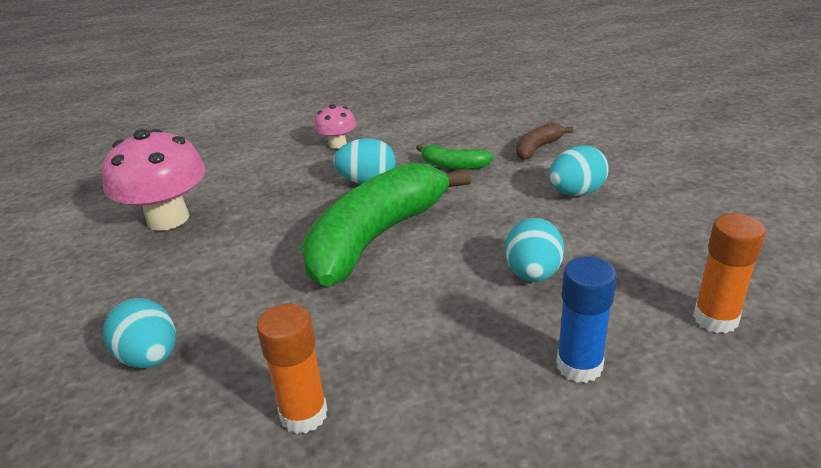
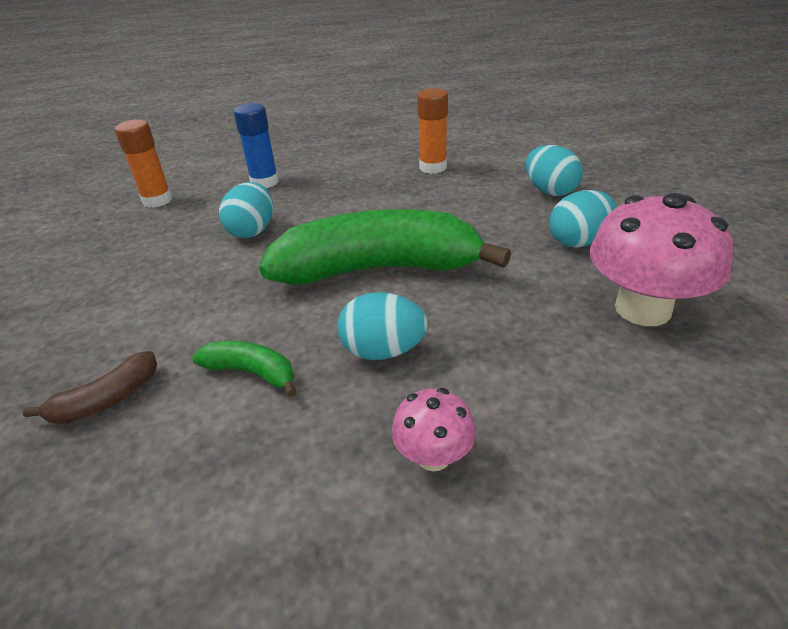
camera: 175 degrees left, 5 degrees up
(376, 237) = (379, 269): green banana -> green banana turned 135 degrees counterclockwise
(576, 193) = (138, 310): turquoise egg -> turquoise egg (578, 241)

